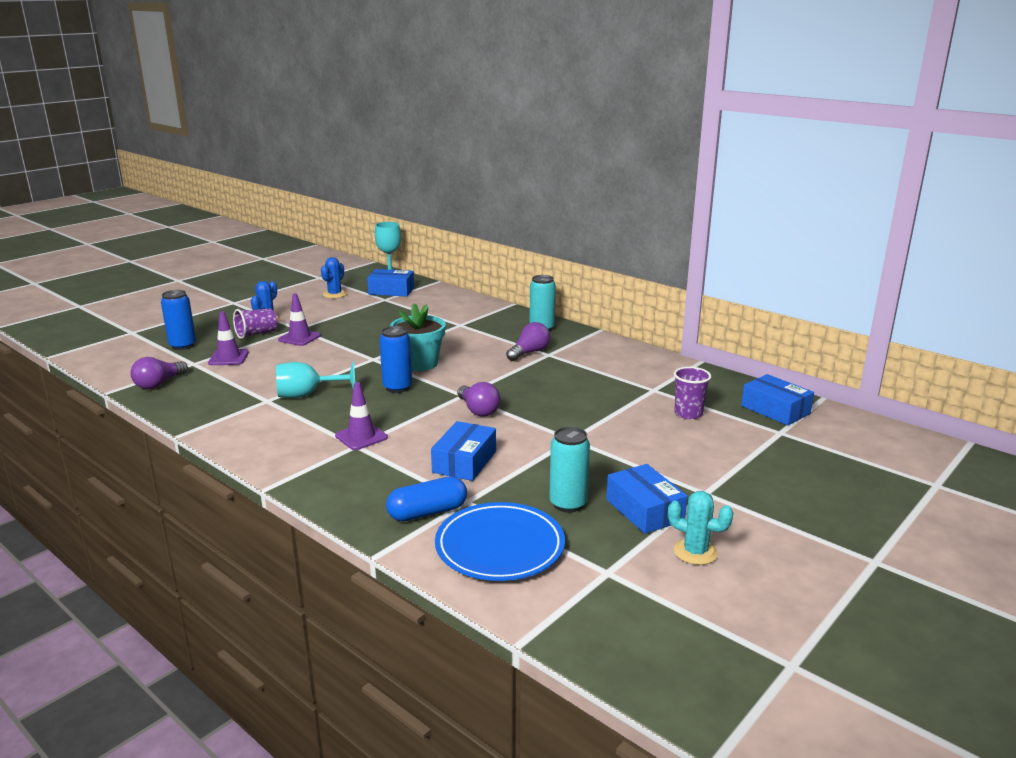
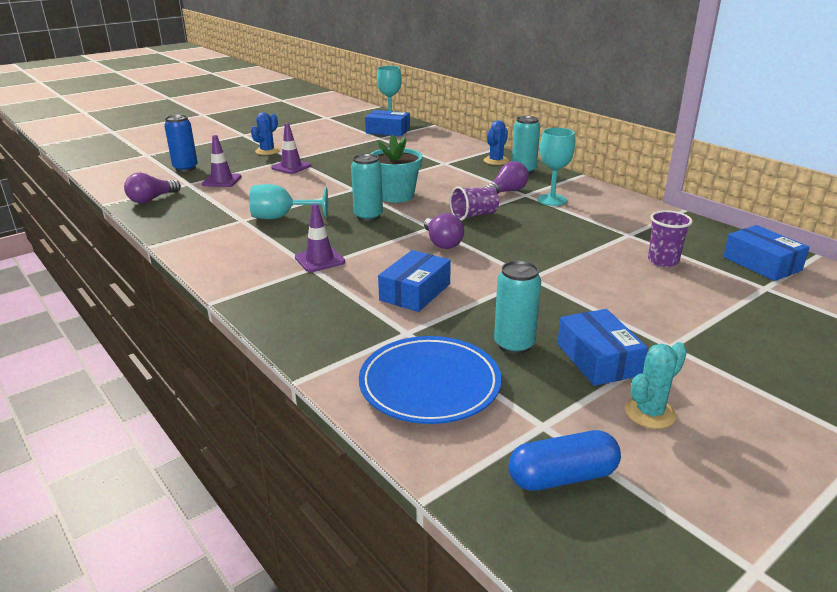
camera: 10 degrees right, 5 degrees up
(256, 334) = (254, 161): purple cup -> purple cup (474, 216)
(334, 294) = (335, 132): blue cactus -> blue cactus (496, 161)
(397, 388) = (368, 216): blue can -> turquoise can
(427, 512) = (363, 340): blue capsule -> blue capsule (562, 477)
(575, 358) = (552, 200): none -> turquoise goblet
(695, 552) = (650, 413): turquoise cactus -> turquoise cactus turned 75 degrees counterclockwise

